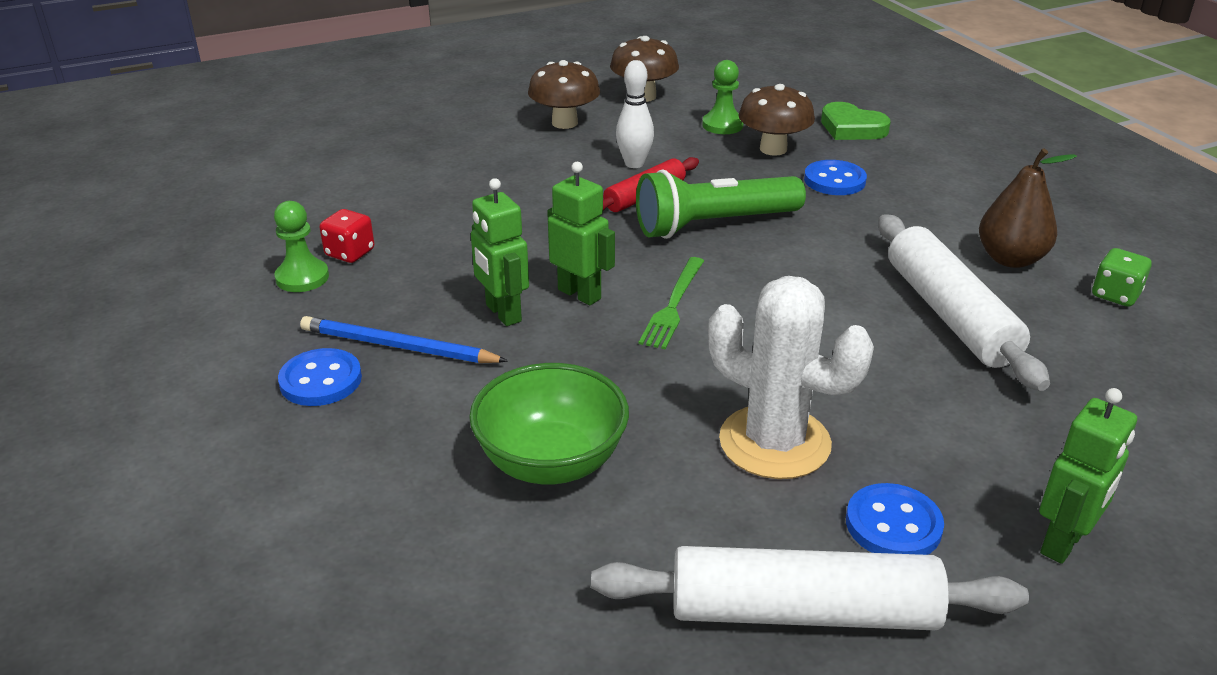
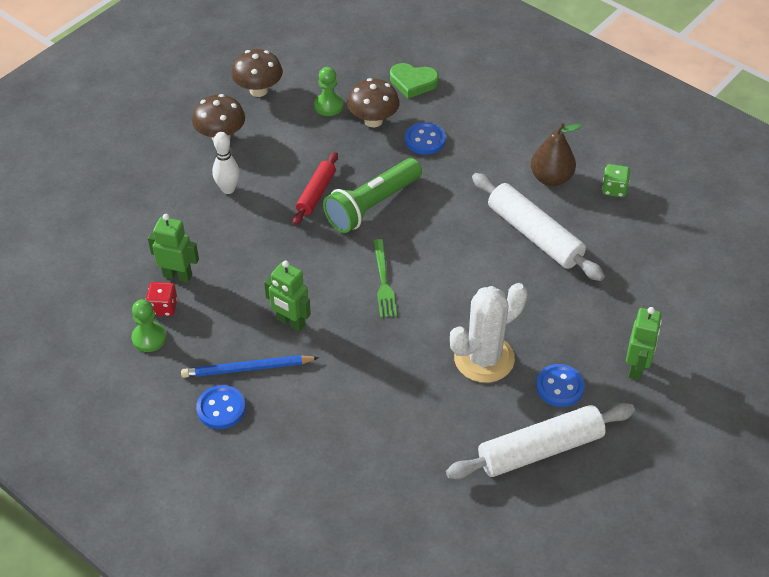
camera: 25 degrees left, 15 degrees up
(551, 462) = (381, 413): green bowl -> none
(580, 294) = (325, 291): green robot -> green robot (177, 275)
(634, 164) = (292, 164): white bowling pin -> white bowling pin (228, 189)
(774, 442) = (484, 358): white cactus -> white cactus turned 45 degrees counterclockwise

